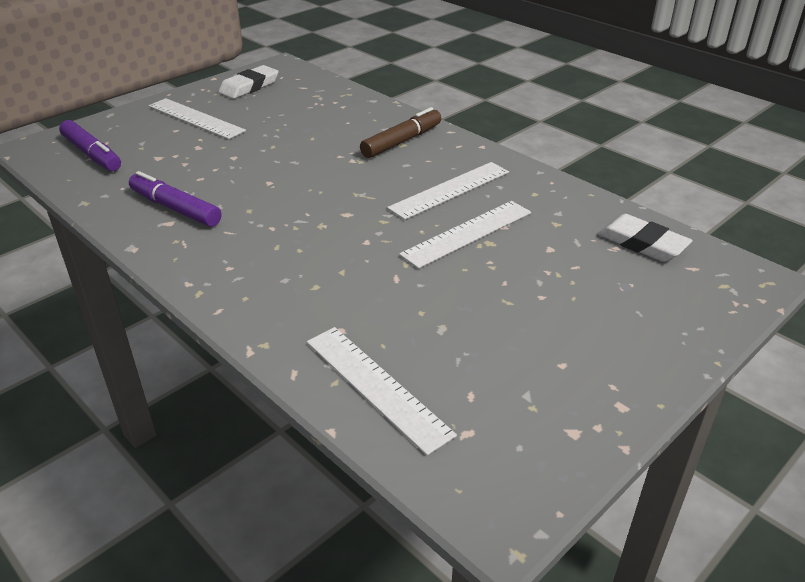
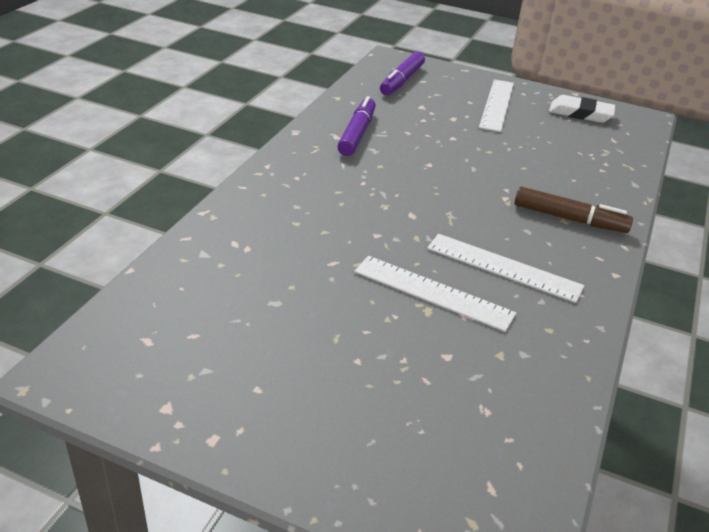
camera: 65 degrees right, 0 degrees up
(376, 386) = (185, 281): white ruler -> none
(642, 243) = (512, 434): white eraser -> none

